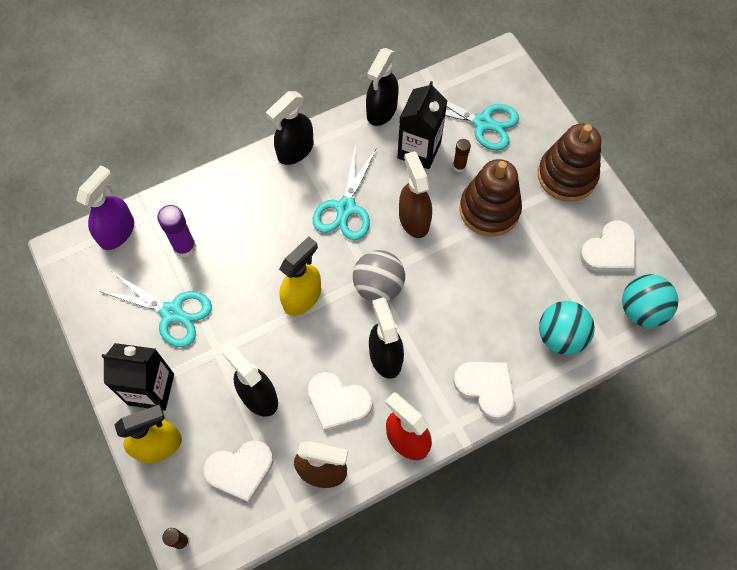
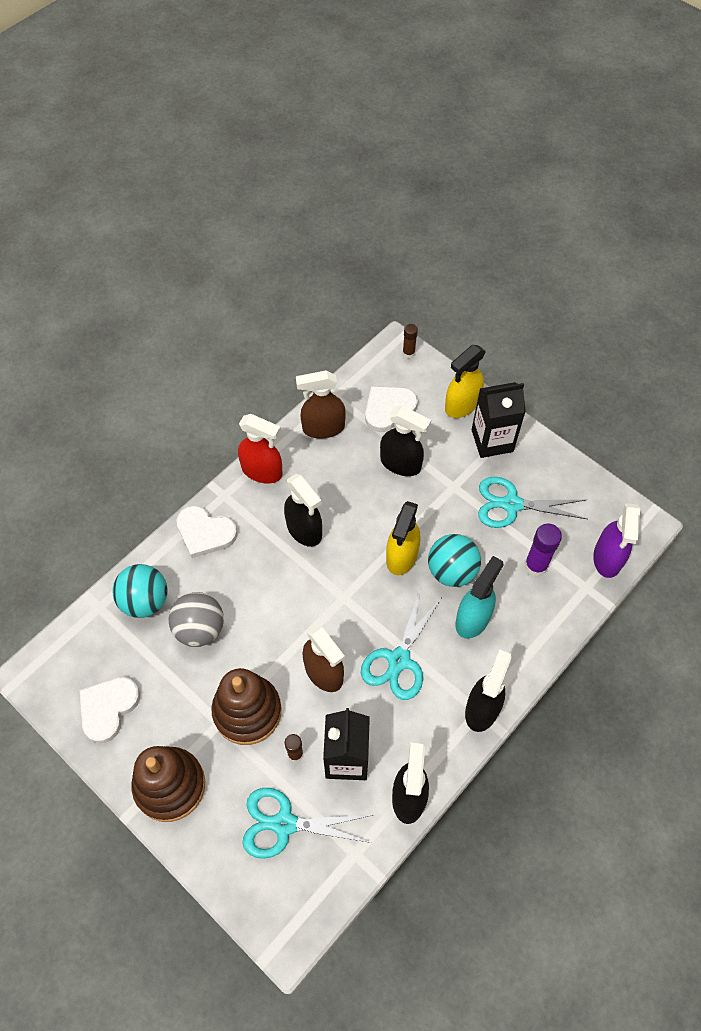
camera: 160 degrees right, 5 degrees down
(266, 221) = (473, 618): none -> turquoise spray bottle
(338, 402) = (331, 480): white heart -> none
(346, 208) = (399, 660): turquoise scissors -> turquoise scissors turned 150 degrees counterclockwise
(378, 286) = (334, 590): grey ball -> grey ball (200, 629)
(641, 310) = (67, 653): turquoise ball -> turquoise ball (451, 571)

